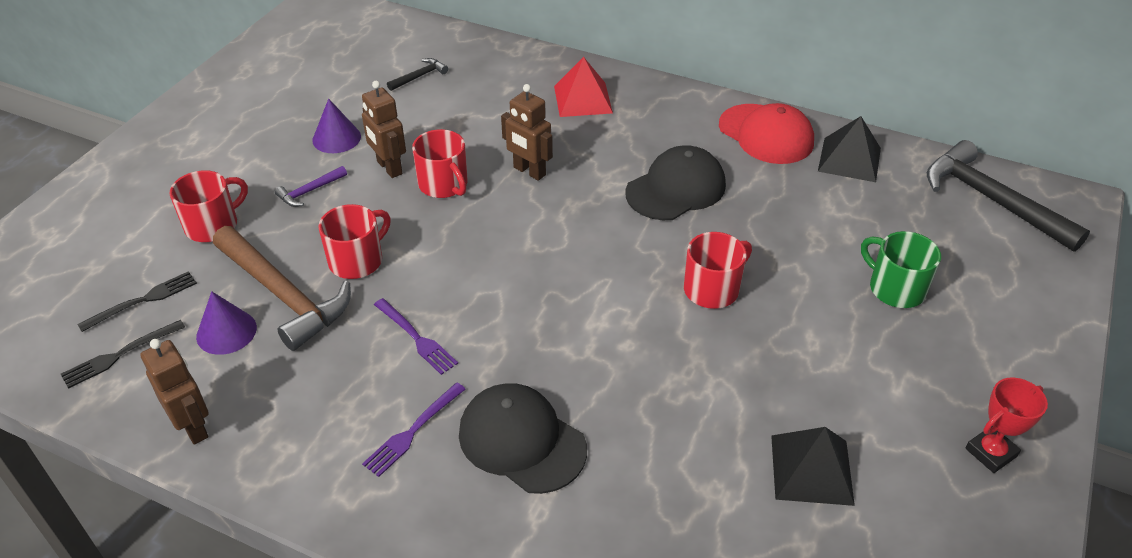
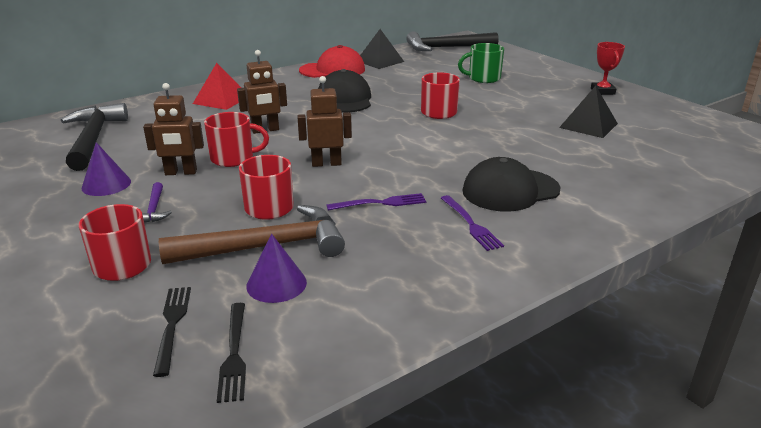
camera: 60 degrees left, 15 degrees down
(193, 427) = (377, 324): brown robot -> brown robot (326, 163)
(419, 76) = (93, 139): black hammer -> black hammer, size x2.25

